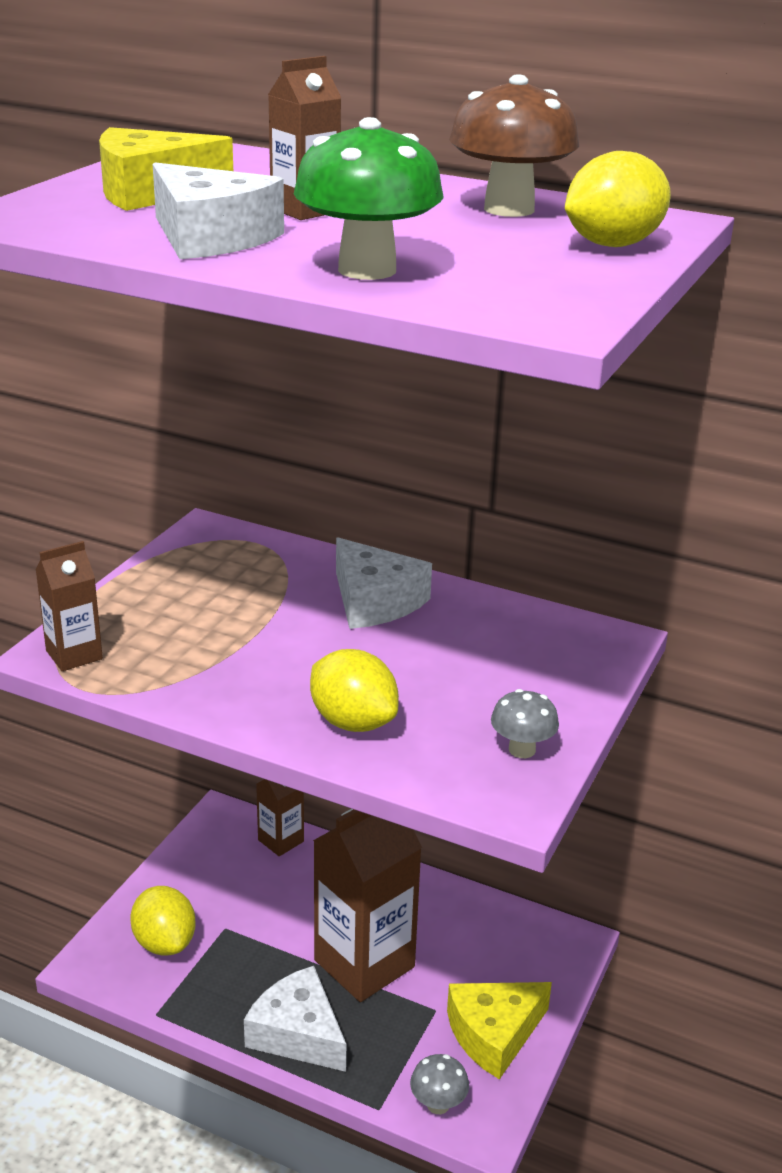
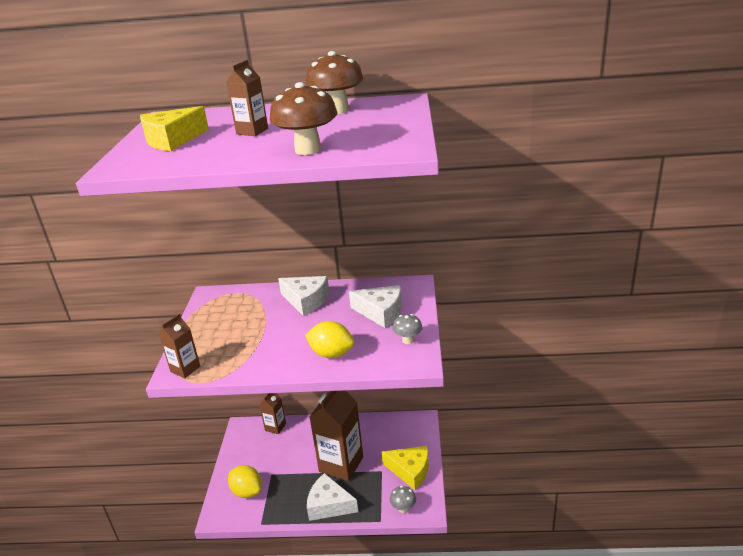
camera: 20 degrees left, 0 degrees up
(211, 237) = (224, 153): white cheese -> white cheese (381, 312)
(367, 270) = (308, 150): green mushroom -> brown mushroom
(494, 1034) = (410, 470): yellow cheese -> yellow cheese turned 105 degrees counterclockwise
(612, 245) = (394, 115): yellow lemon -> none

